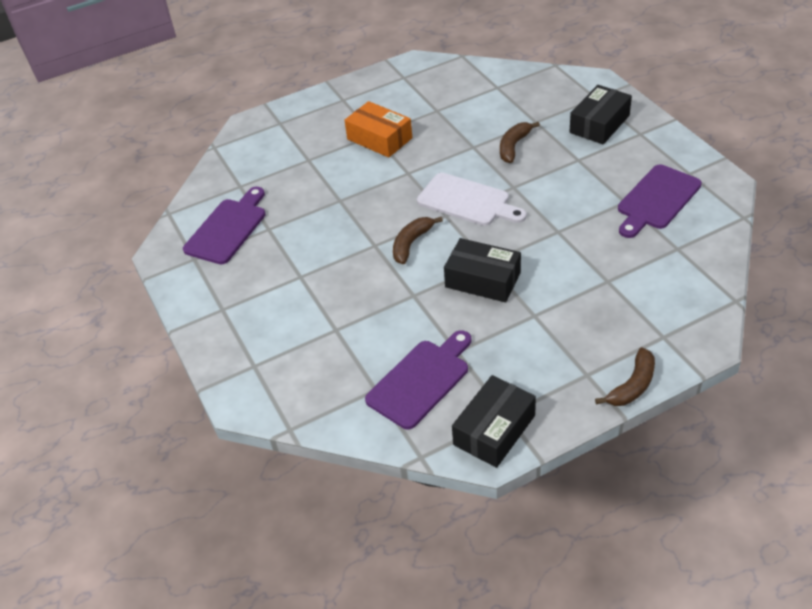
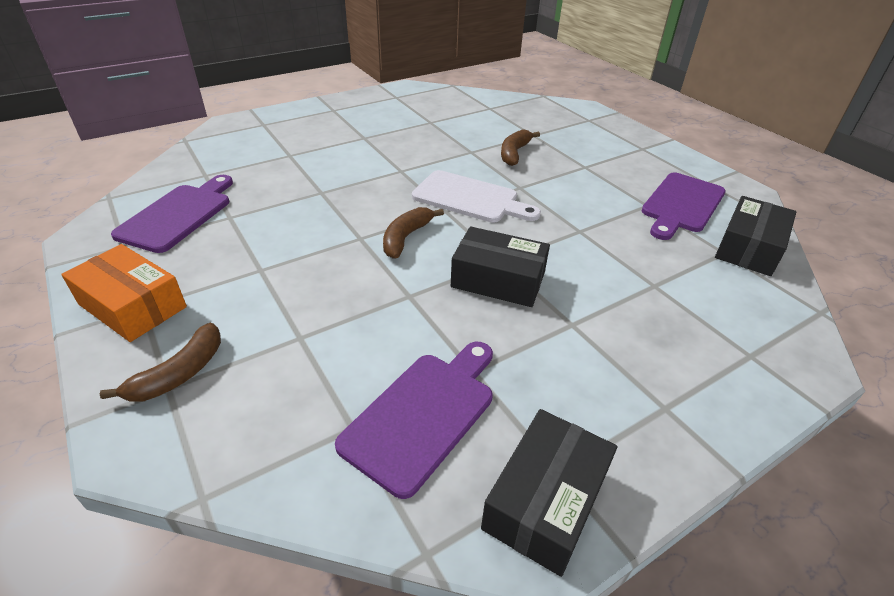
camera: 10 degrees left, 5 degrees down
(379, 138) = (370, 141): orange box -> orange box (132, 305)
(599, 124) = (598, 139): black box -> black box (749, 248)
(632, 386) = (736, 426): brown banana -> brown banana (179, 373)

